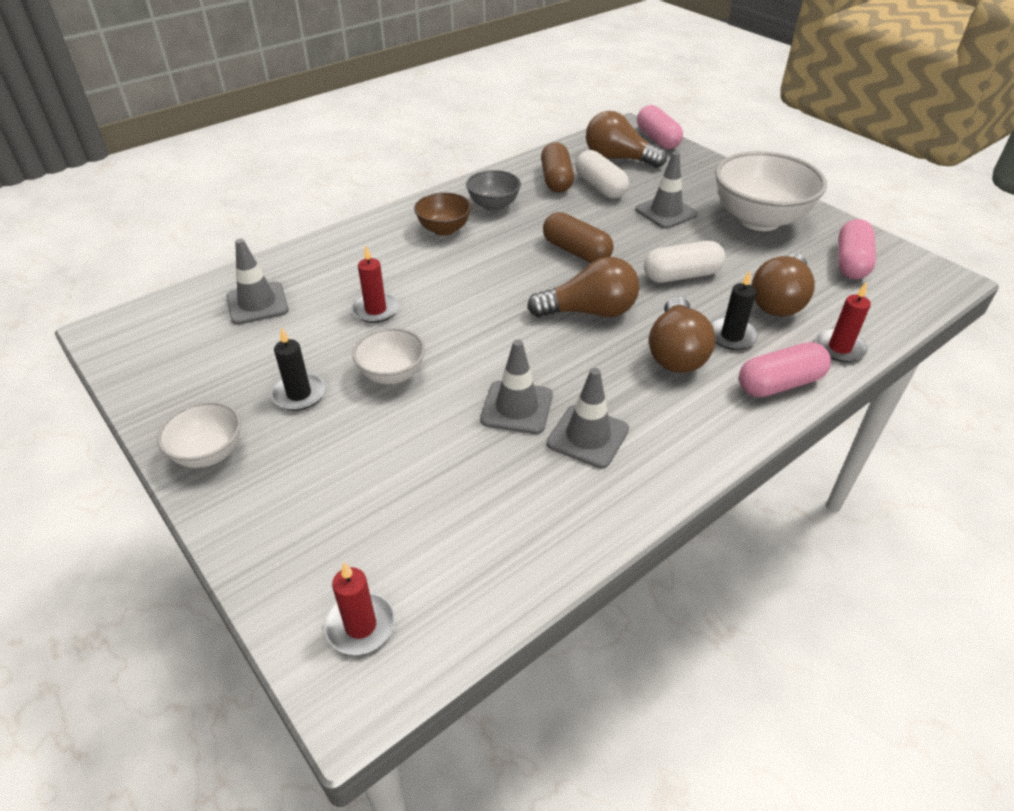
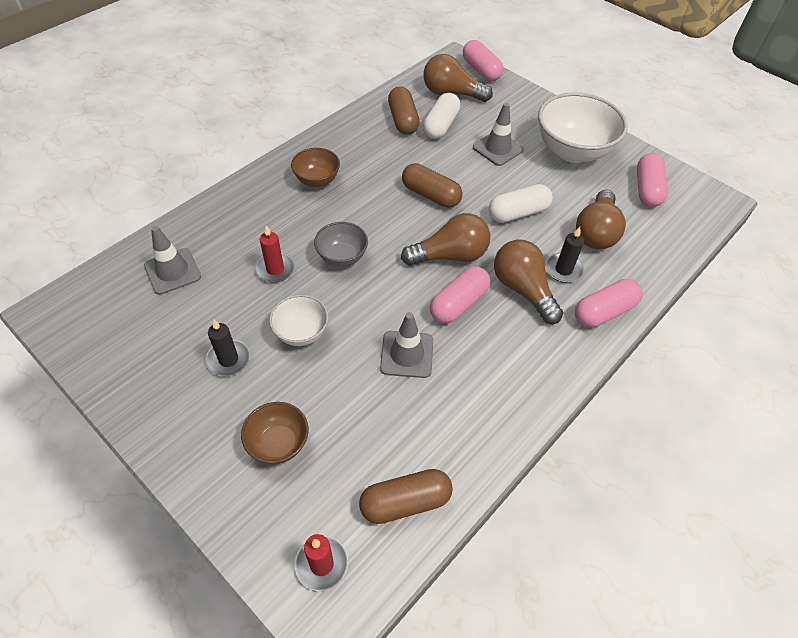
camera: 10 degrees left, 10 degrees up
(209, 454) = (166, 425): white bowl -> none
(337, 486) = (278, 444): none -> brown bowl
(484, 568) = (405, 502): none -> brown capsule
(493, 205) = (354, 151): grey bowl -> grey bowl (342, 257)
(588, 436) = (466, 375): grey traffic cone -> none
(592, 361) = (458, 303): none -> pink capsule
(600, 187) = (440, 125): white capsule -> white capsule turned 60 degrees clockwise
(676, 352) = (523, 289): brown light bulb -> brown light bulb turned 150 degrees clockwise
(839, 348) = (645, 273): red candle -> none

